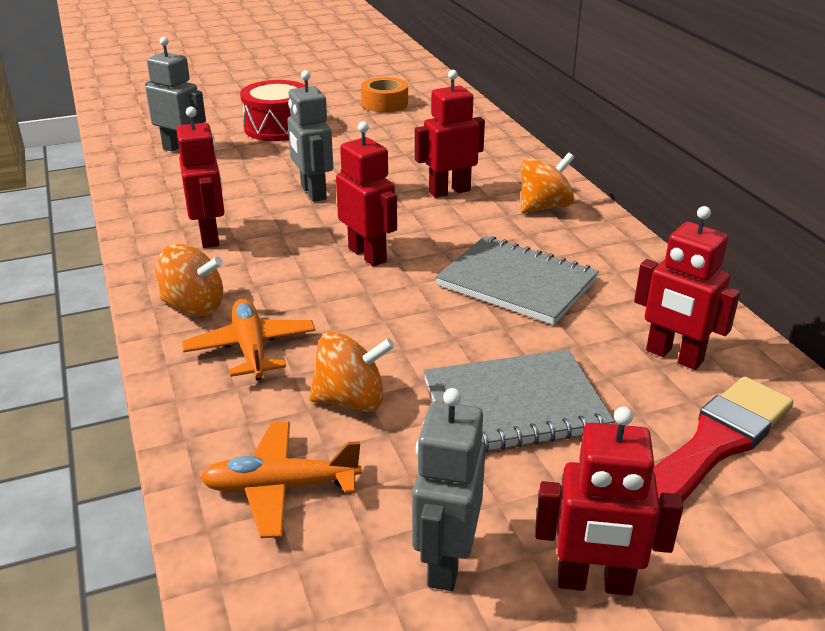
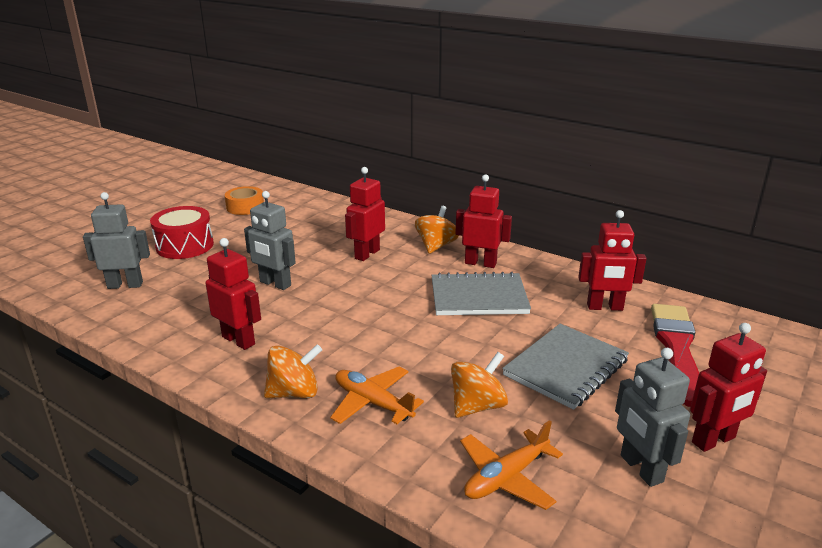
camera: 35 degrees left, 5 degrees down
(368, 255) = (368, 312): red robot -> red robot (480, 263)

